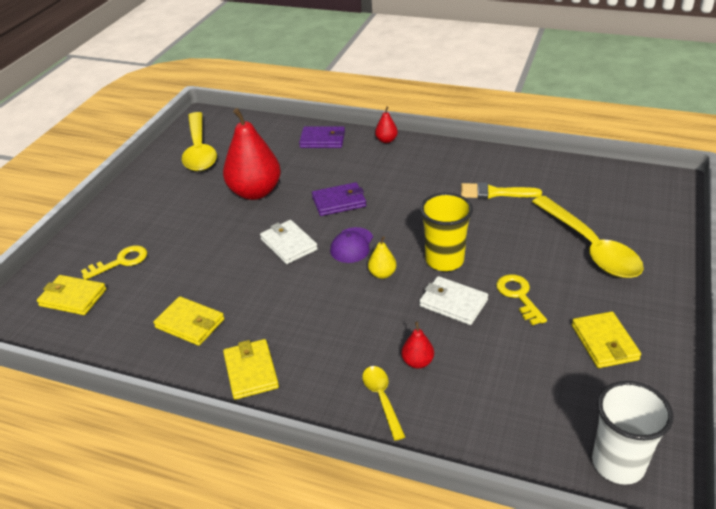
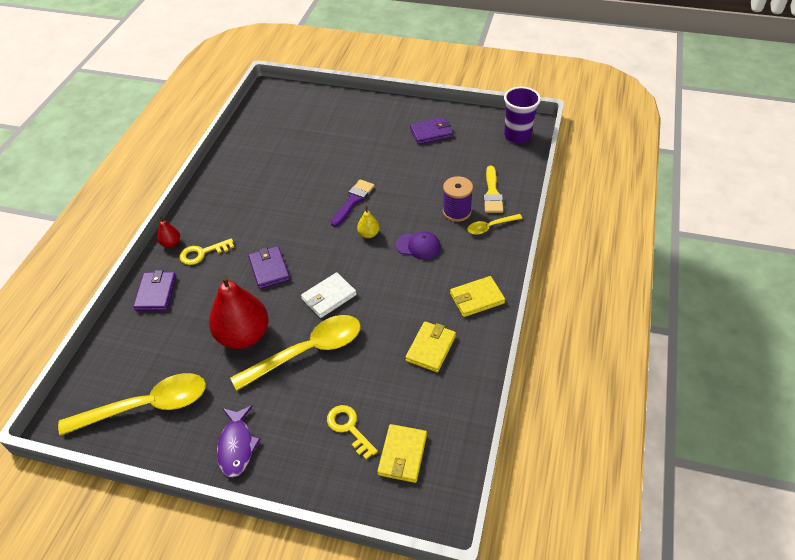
camera: 95 degrees left, 10 degrees up
(137, 198) = (237, 446): none -> purple fish
(352, 245) = (332, 255): purple cap -> purple cap (418, 246)
(417, 362) = (457, 211): red pear -> purple spool
(444, 260) = (353, 201): yellow cup -> purple brush
(453, 303) = (400, 196): white wallet -> none
(494, 193) = (270, 174): yellow brush -> yellow brush (492, 193)
(519, 296) = (391, 165): yellow key -> yellow key (202, 253)
(590, 247) = (341, 131): yellow spoon -> yellow spoon (307, 351)
(604, 342) = (431, 133): yellow wallet -> purple wallet
(618, 463) = (517, 135): white cup -> purple cup

